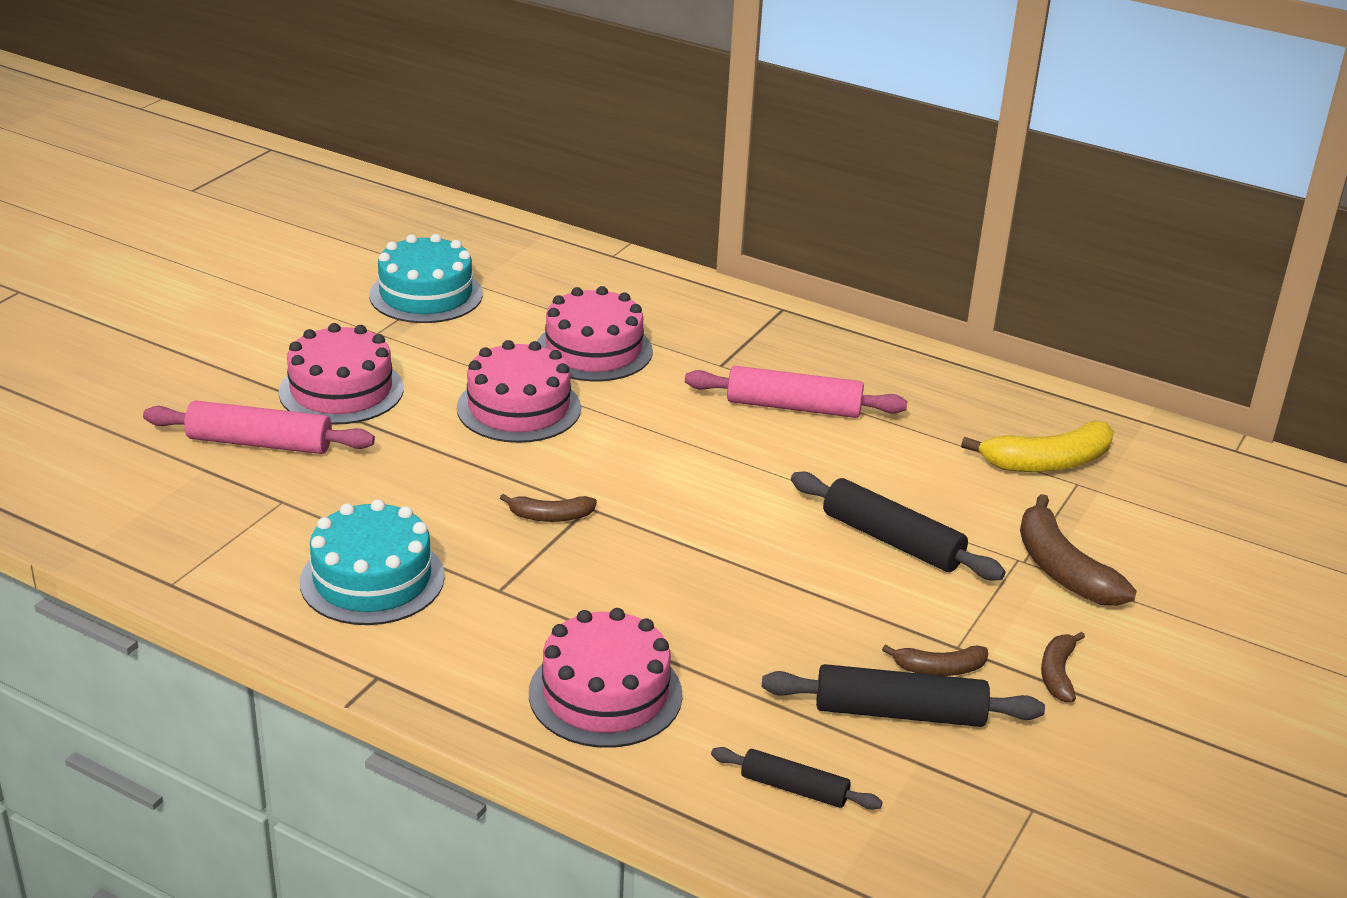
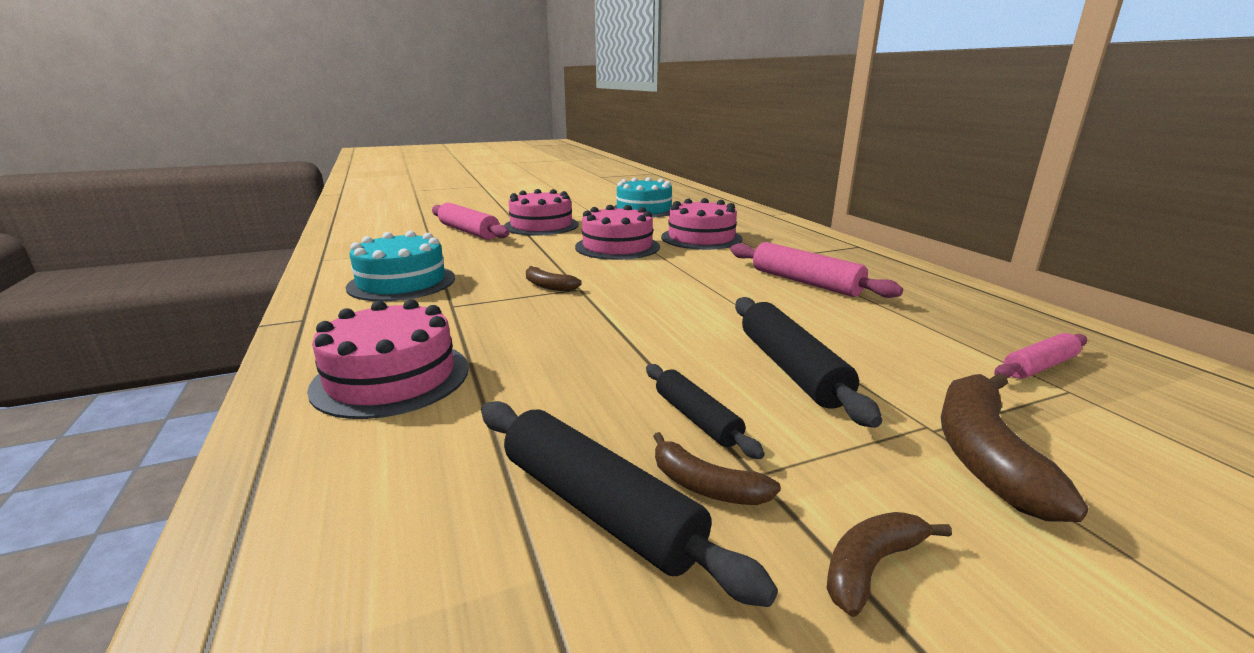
camera: 40 degrees right, 10 degrees down
(794, 788) = (372, 525): black rolling pin -> black rolling pin (697, 418)
(1047, 462) = (1039, 366): yellow banana -> pink rolling pin

